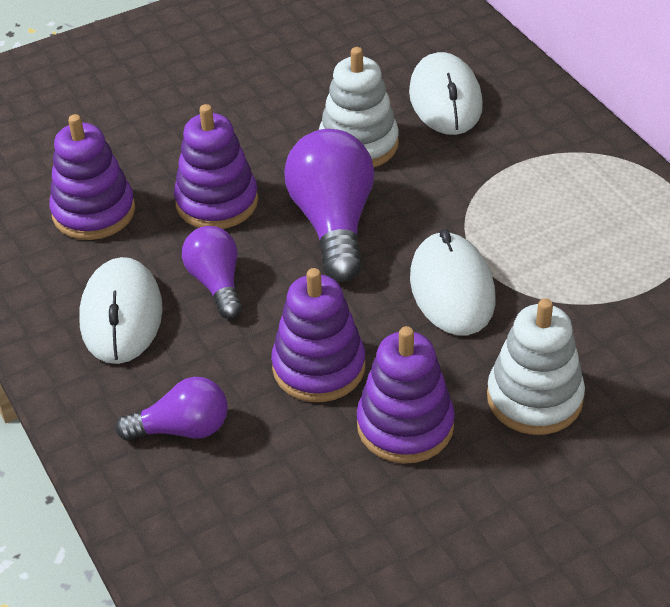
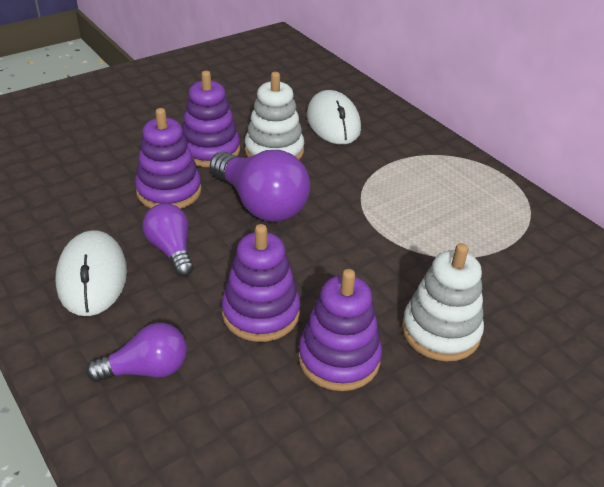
camera: 10 degrees left, 5 degrees down
(94, 212) = (70, 200): purple stacking toy -> purple stacking toy (210, 150)
(333, 223) = (261, 204): purple light bulb -> purple light bulb turned 150 degrees clockwise
(452, 289) = (359, 249): white mouse -> none

